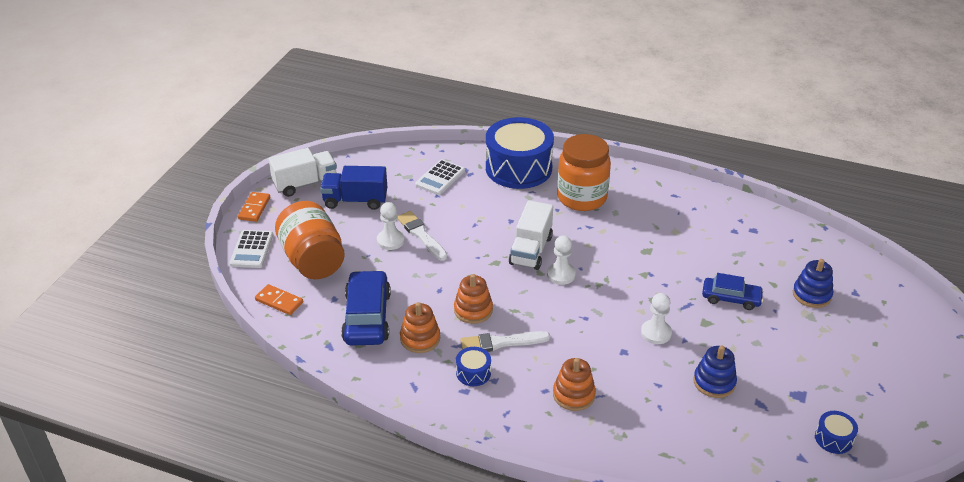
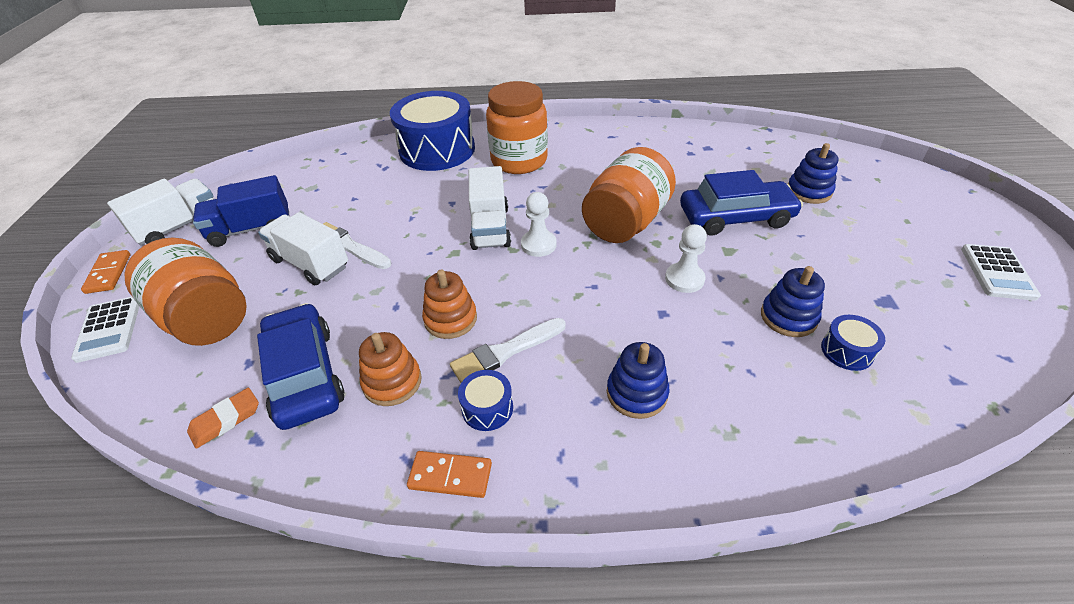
camera: 20 degrees left, 5 degrees up
(279, 301) = (161, 393): orange domino -> orange domino (450, 476)
(314, 329) = (225, 420): none -> orange eraser
(390, 240) = (310, 263): white pawn -> white truck
(440, 178) = (351, 180): white calculator -> white calculator (997, 272)
(573, 395) = (636, 393): orange stacking toy -> blue stacking toy
(639, 276) = (625, 222): none -> orange jar
(731, 298) = (735, 217): blue car -> blue car, size x1.61
(833, 439) = (966, 342): blue drum -> blue drum (847, 351)

